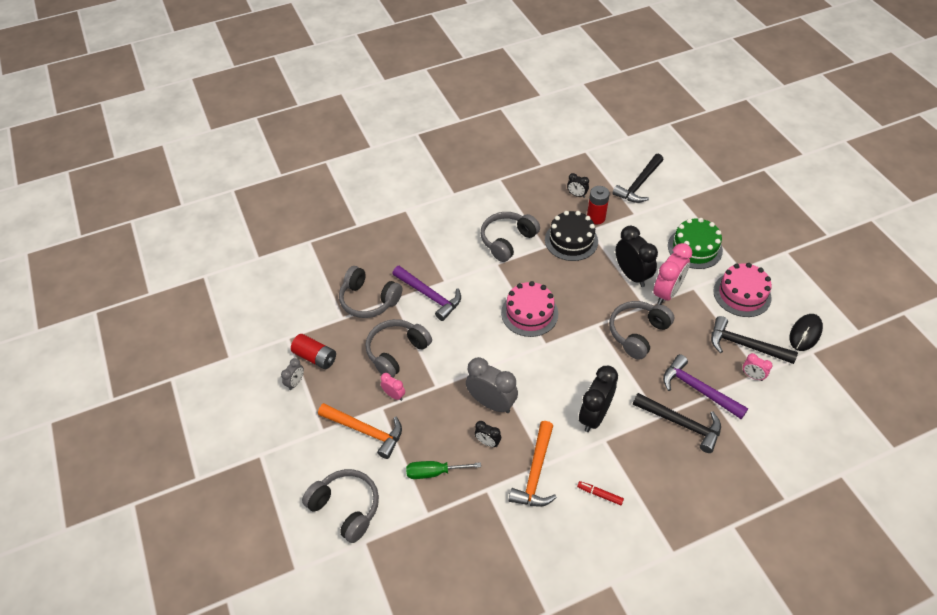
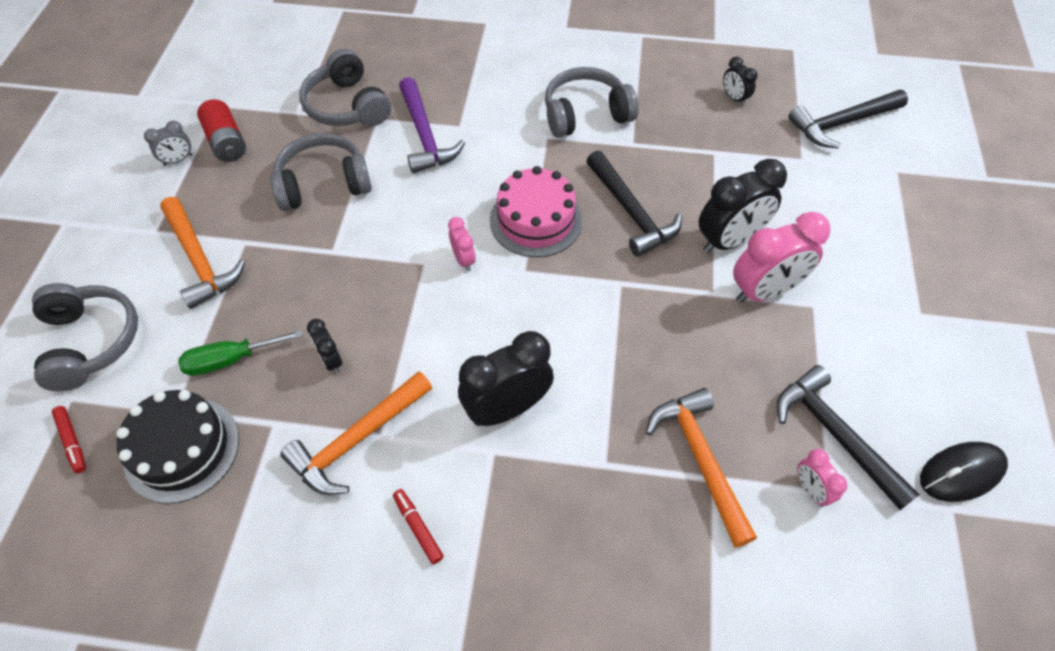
camera: 30 degrees right, 5 degrees up
(388, 561) = (72, 441): none -> red marker
(394, 395) = (272, 234): pink clock -> pink clock (463, 259)
(434, 472) = (230, 360): green screwdriver -> green screwdriver turned 45 degrees counterclockwise
(491, 403) = (382, 311): grey clock -> none
(571, 240) = (676, 153): black cake -> black cake (182, 449)
(596, 218) = (738, 139): red battery -> none
(632, 275) = (729, 240): black clock -> black clock turned 60 degrees clockwise
(638, 333) = (671, 326): grey headphones -> none
(681, 423) = (631, 496): black hammer -> black hammer (631, 212)
(695, 248) = (863, 249): green cake -> none
(698, 389) = (700, 459): purple hammer -> orange hammer
(742, 294) = (891, 354): pink cake -> none

